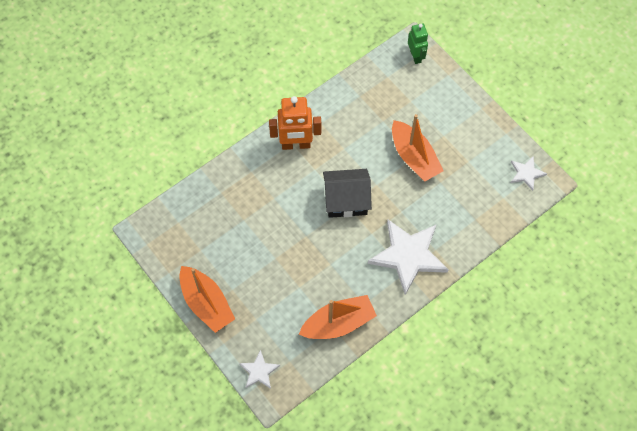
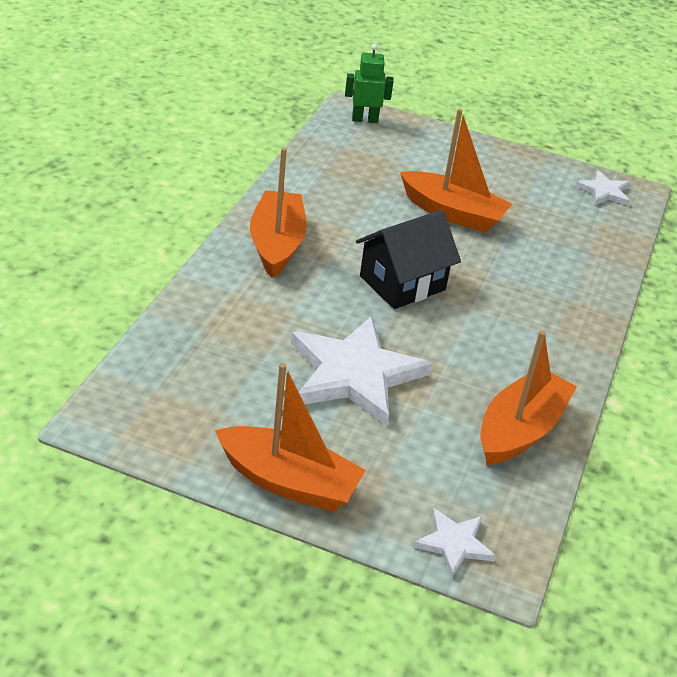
camera: 35 degrees left, 25 degrees down
(296, 145) = (277, 244): orange robot -> orange boat
(408, 256) = (543, 317): white star -> white star (354, 374)
(415, 56) = (365, 119): green robot -> green robot turned 45 degrees counterclockwise

